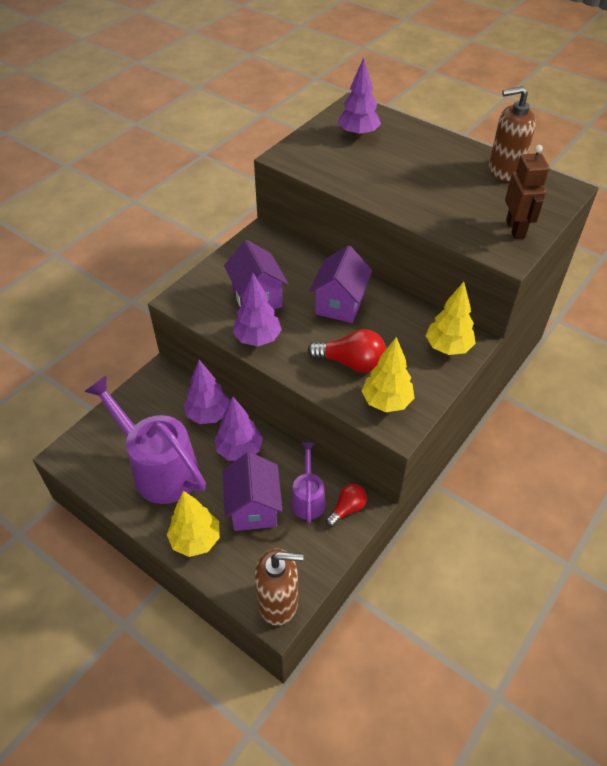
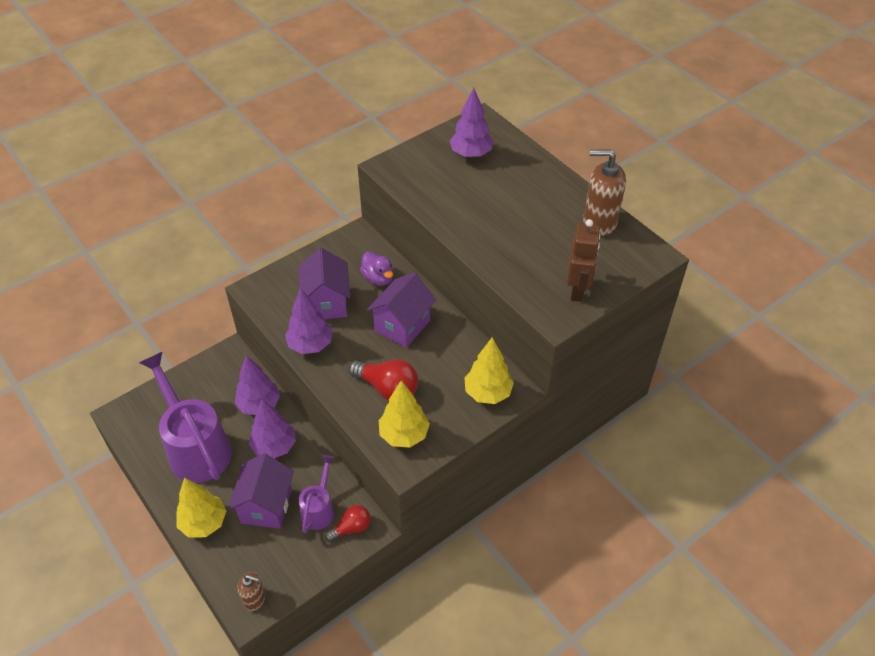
camera: 15 degrees right, 0 degrees up
(278, 602) = (254, 599): brown soap dispenser -> brown soap dispenser, size x0.56
(297, 267) = (378, 278): none -> purple duck

